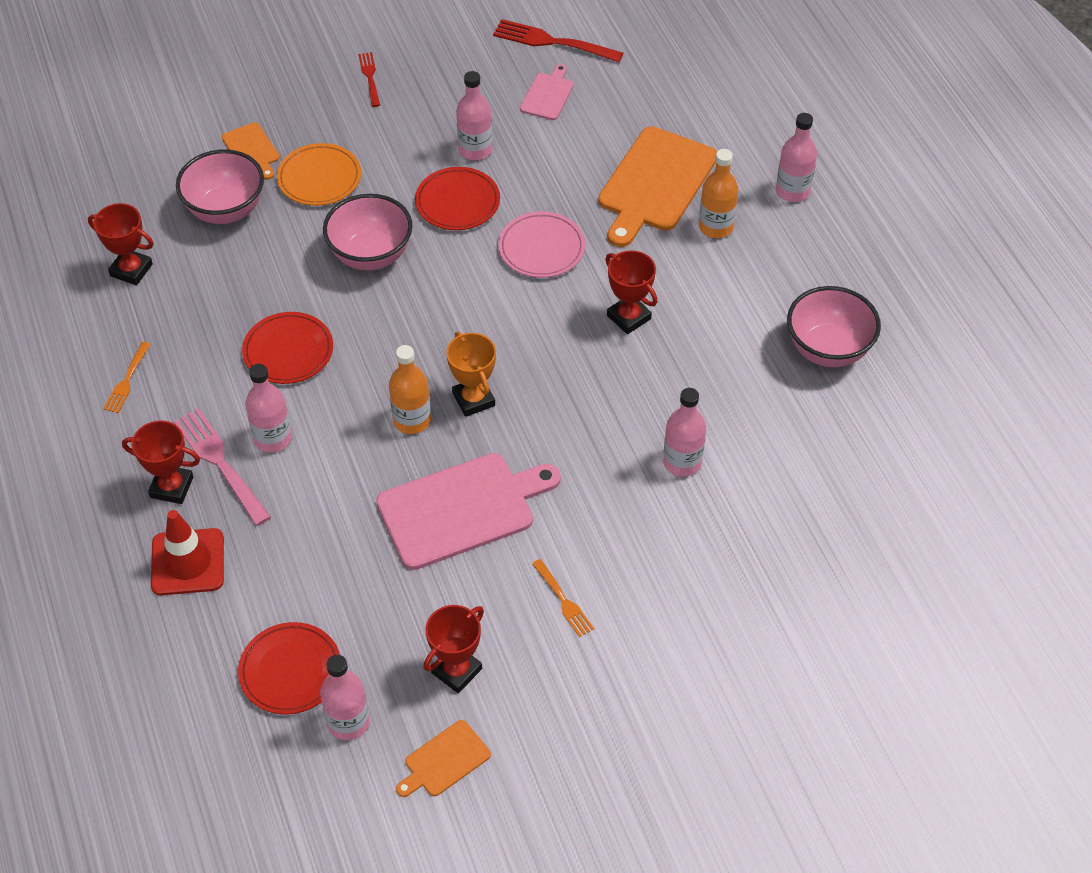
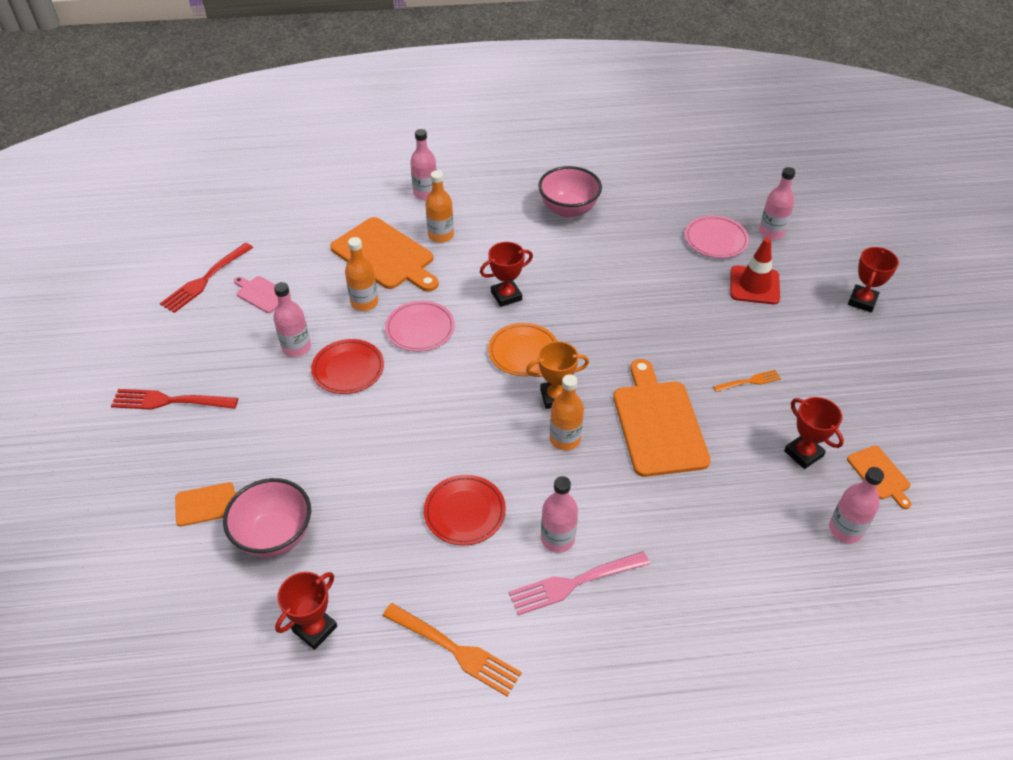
camera: 75 degrees left, 5 degrees down
(127, 380) = (454, 650): orange fork -> orange fork, size x1.74
(171, 487) = (592, 627): red trophy -> red trophy (862, 301)
(188, 562) = (677, 624): red traffic cone -> red traffic cone (754, 285)
(290, 671) = (796, 562): red plate -> none
(319, 178) = (272, 457): orange plate -> orange plate (523, 352)
(370, 78) = (171, 401): red fork -> red fork, size x1.74
(371, 255) = (380, 436): pink bowl -> none
(462, 509) = (658, 423): pink cutting board -> orange cutting board
(567, 187) = (364, 302): none -> orange bottle
(682, 462) = (643, 296): pink bottle -> pink bottle (771, 232)
(838, 534) = (716, 240): none -> pink plate

